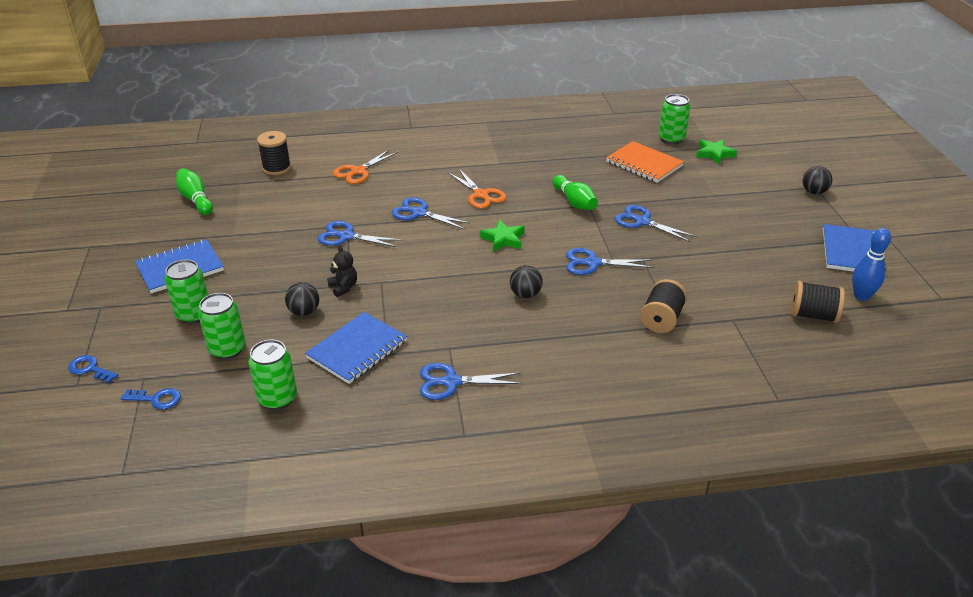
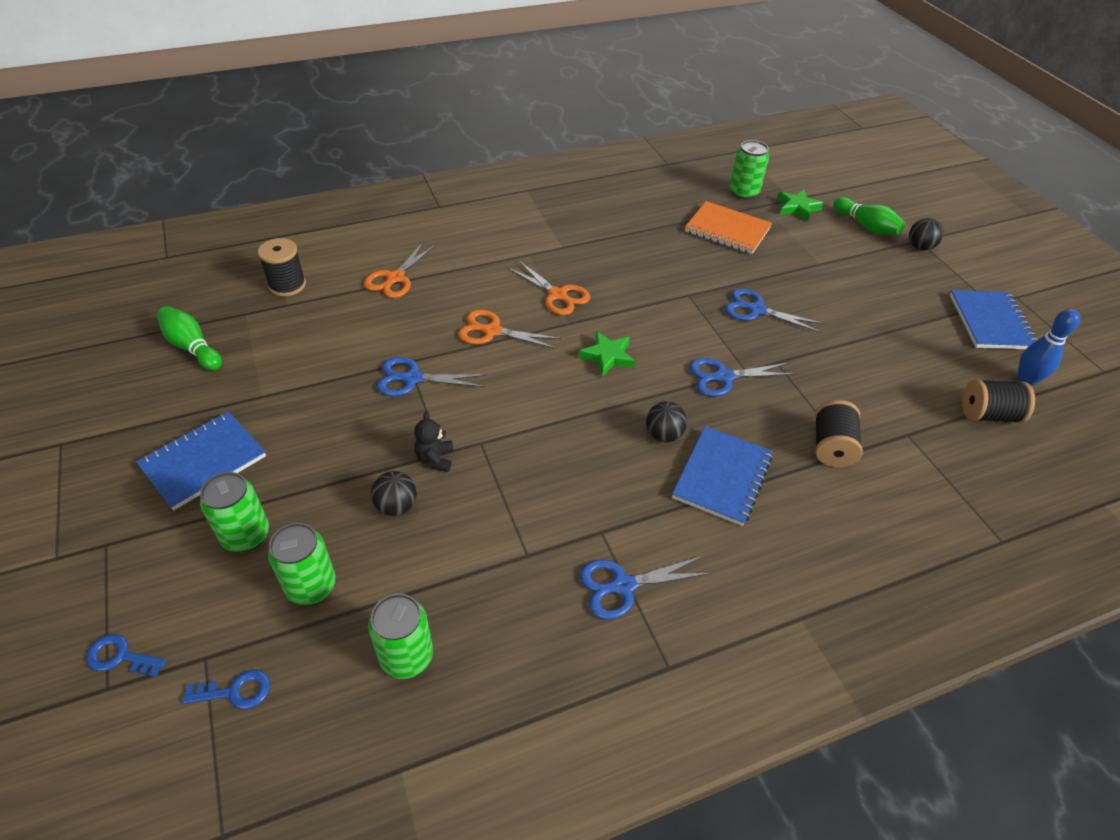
camera: 15 degrees left, 10 degrees up
(343, 287) = (435, 459): black teddy bear -> black teddy bear turned 135 degrees counterclockwise
(357, 349) = (486, 555): blue notebook -> blue notebook (722, 477)
(419, 213) = (492, 331): blue scissors -> orange scissors
(574, 202) = (670, 292): green bowling pin -> green bowling pin (866, 226)

